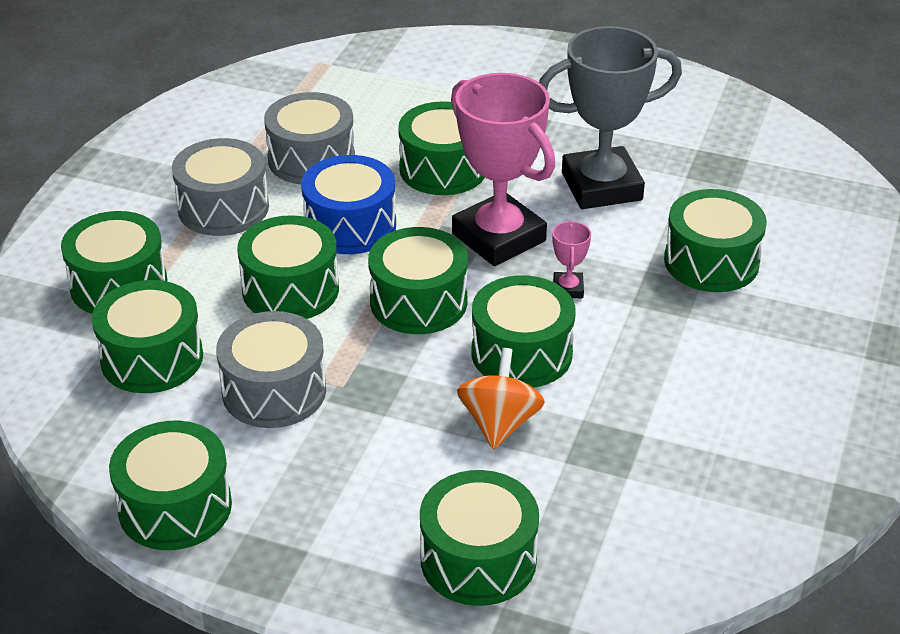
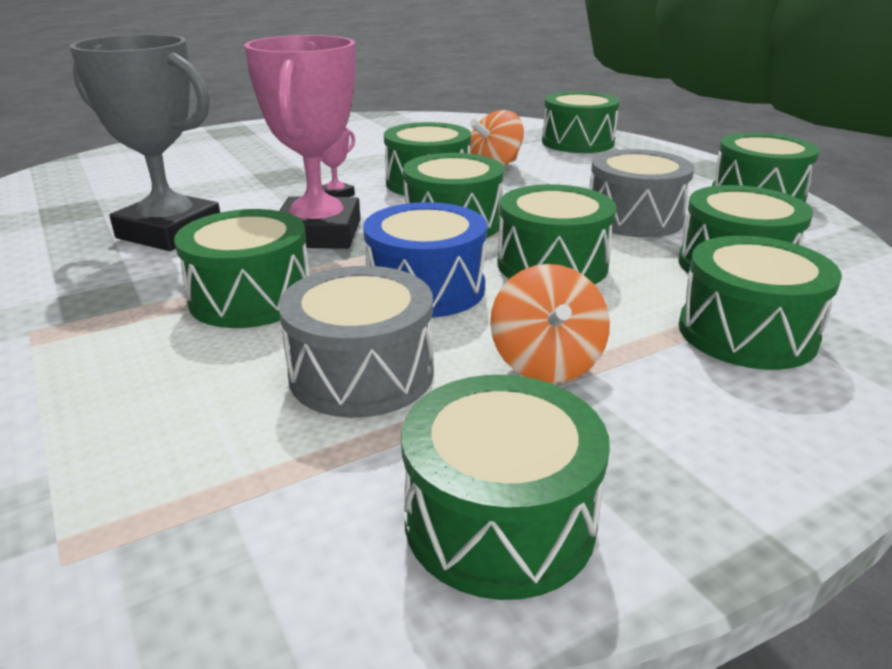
camera: 140 degrees left, 10 degrees down
(223, 208) = (546, 363): grey drum -> orange spinning top
(711, 262) = (222, 177): green drum -> green drum (499, 520)

